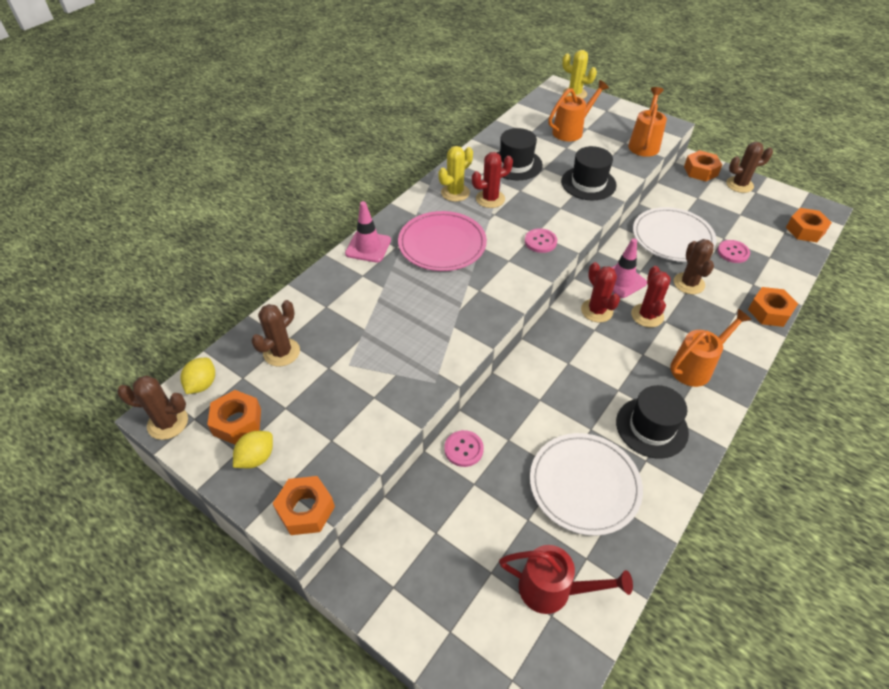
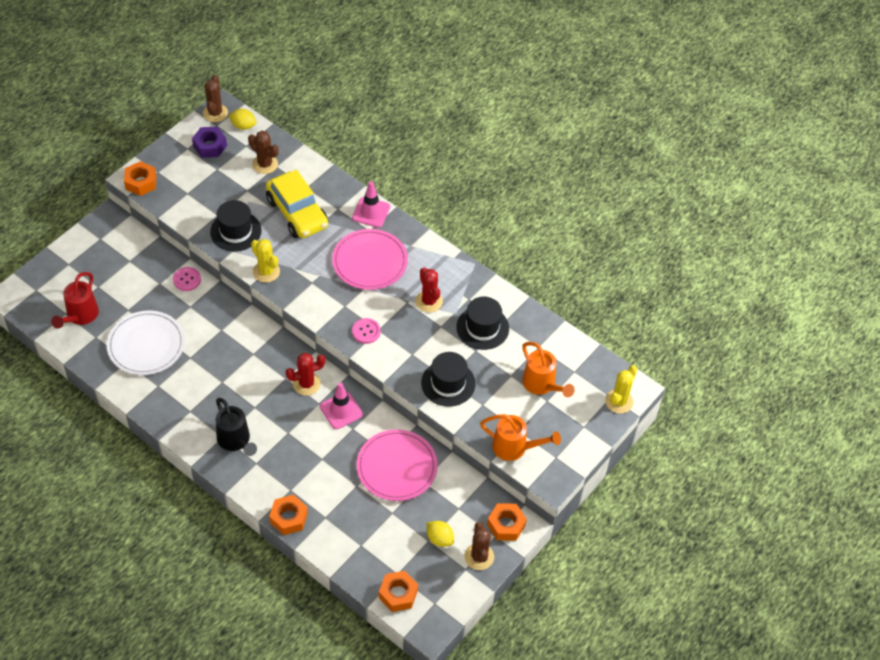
camera: 90 degrees right, 5 degrees up
(237, 422) = (210, 146): orange nut -> purple nut
(256, 458) = (181, 157): yellow lemon -> yellow lemon (439, 539)
(370, 312) = (297, 213): none -> yellow car
(455, 193) = (440, 276): yellow cactus -> yellow cactus (266, 272)
(647, 315) = (296, 420): red cactus -> none
(651, 427) = (184, 396): black hat -> black hat (235, 231)
(672, 237) = (397, 467): white plate -> pink plate
(689, 283) = (331, 463): brown cactus -> none
(695, 367) = (235, 441): orange watering can -> black watering can
(733, 252) = (370, 514): pink button -> none

